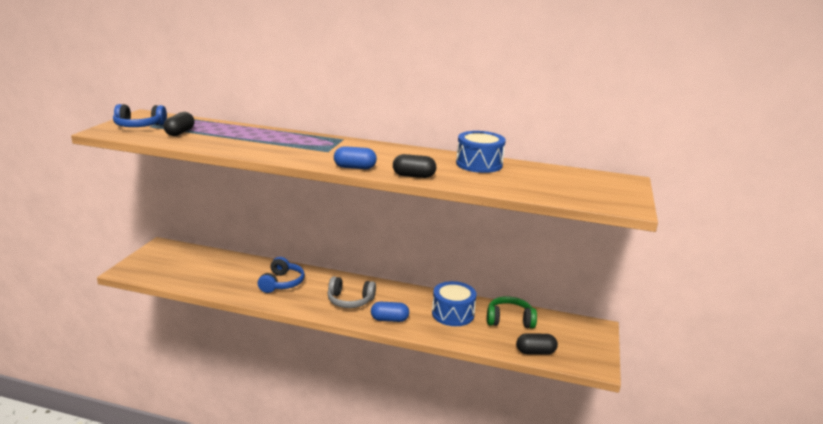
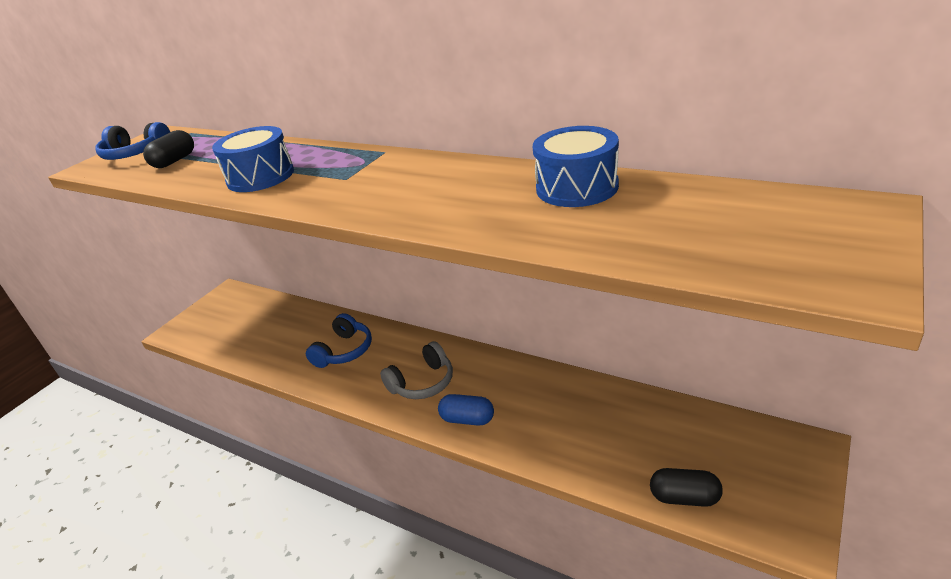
camera: 20 degrees right, 10 degrees up
(350, 301) = (422, 383): grey headphones -> grey headphones turned 60 degrees counterclockwise
(355, 167) = (364, 210): blue capsule -> none
(413, 176) = (449, 223): black capsule -> none
(453, 314) = (565, 411): blue drum -> blue drum (260, 177)
(509, 320) = (653, 426): green headphones -> none

